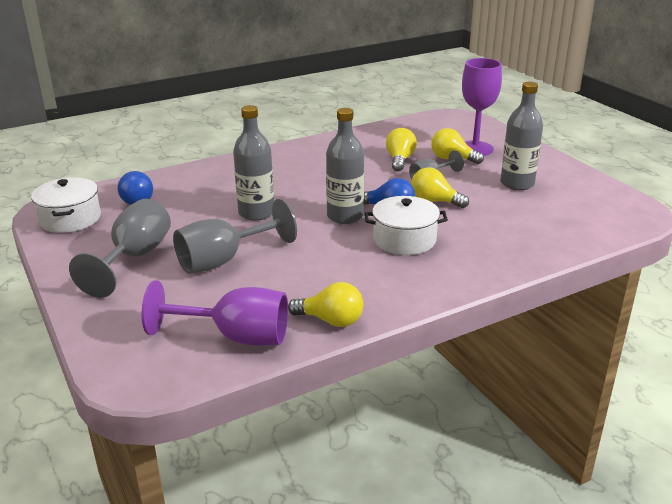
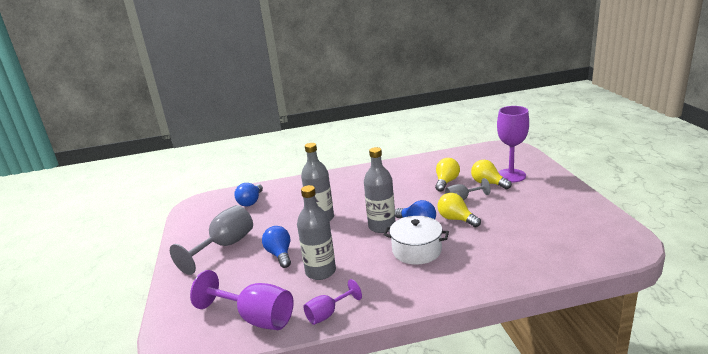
camera: 20 degrees right, 5 degrees down
(70, 219) = (202, 213): white pot -> none
(224, 260) = (280, 254): grey goblet -> blue light bulb
(331, 320) = (328, 314): yellow light bulb -> purple goblet
(517, 184) = (531, 209): grey bottle -> grey bottle (320, 271)

